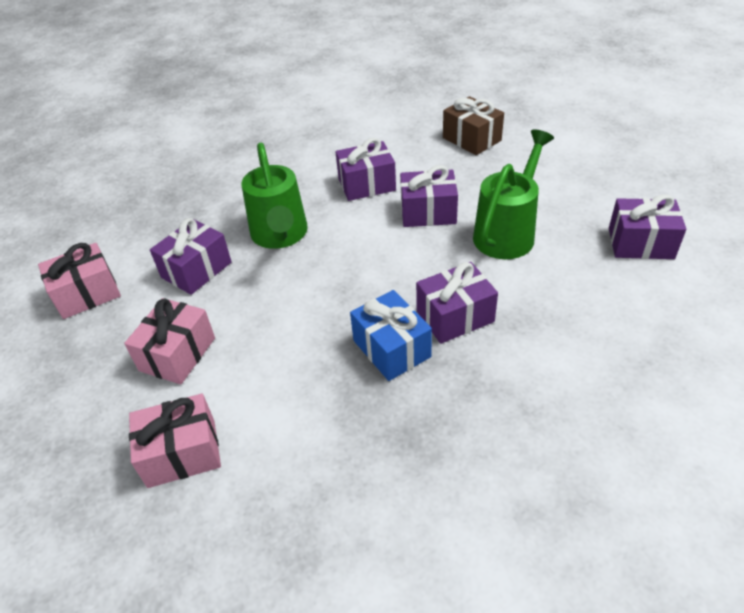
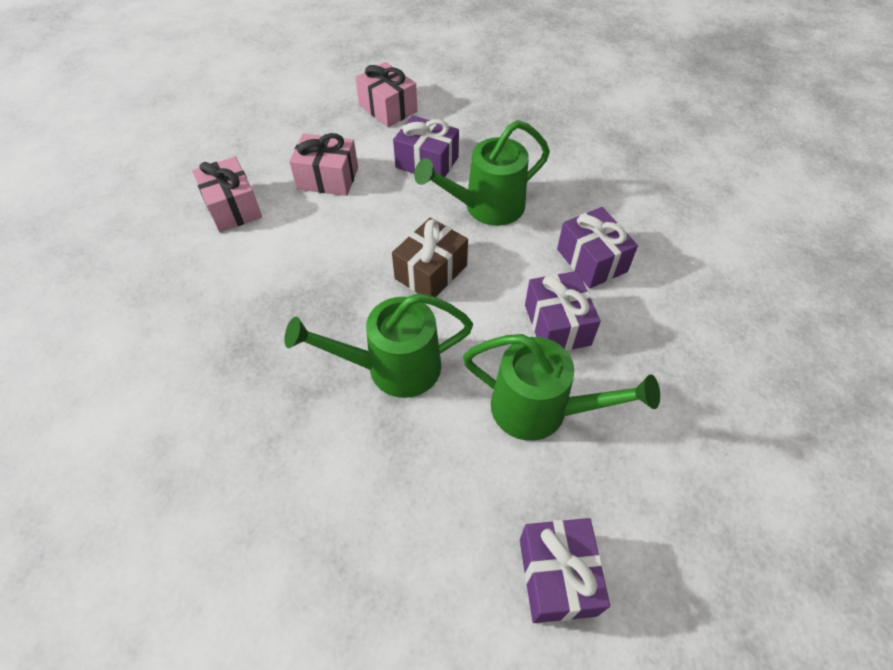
camera: 75 degrees right, 10 degrees up
(391, 348) = (344, 320): blue gift -> none
(455, 316) = (392, 368): purple gift -> green watering can
(471, 139) = (731, 355): brown gift -> brown gift (431, 272)

